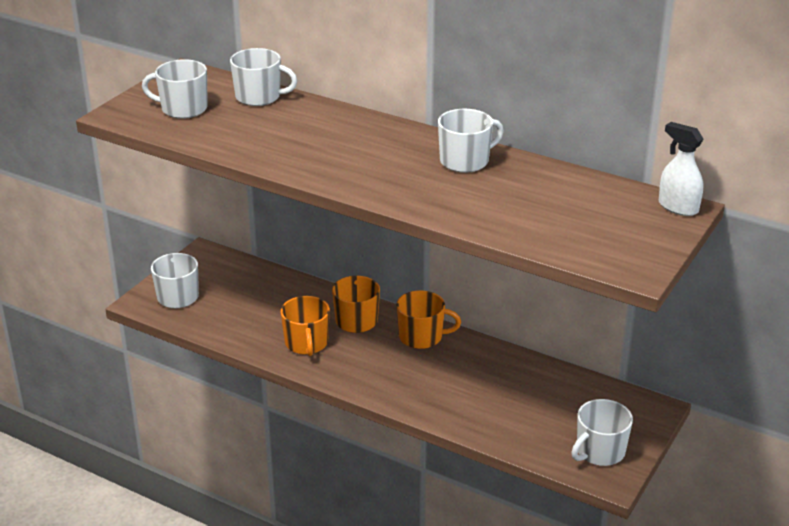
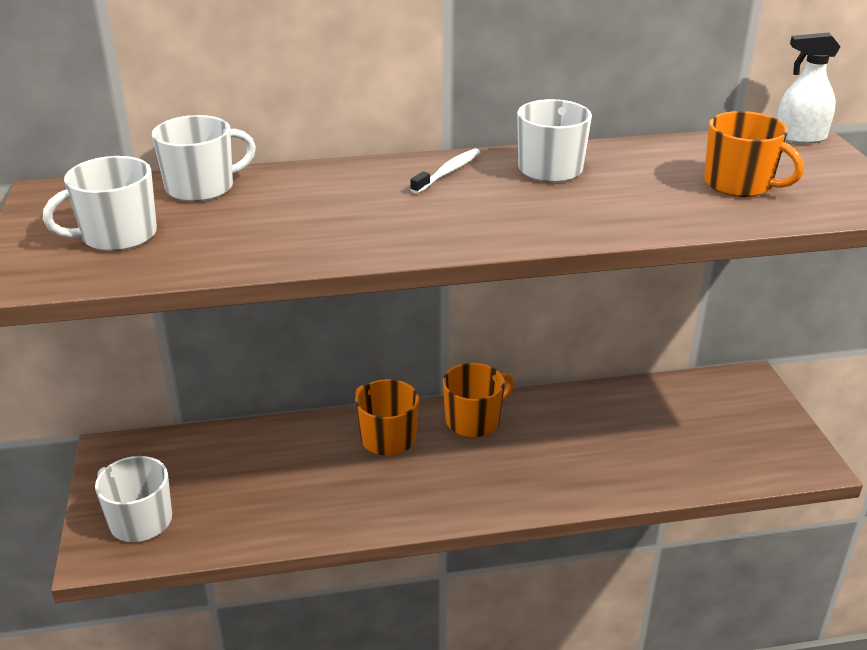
camera: 40 degrees left, 0 degrees up
(306, 343) = (366, 492): orange mug -> orange mug (739, 184)
(401, 139) = (448, 172): none -> white toothbrush
(599, 451) = (770, 444): white mug -> none

